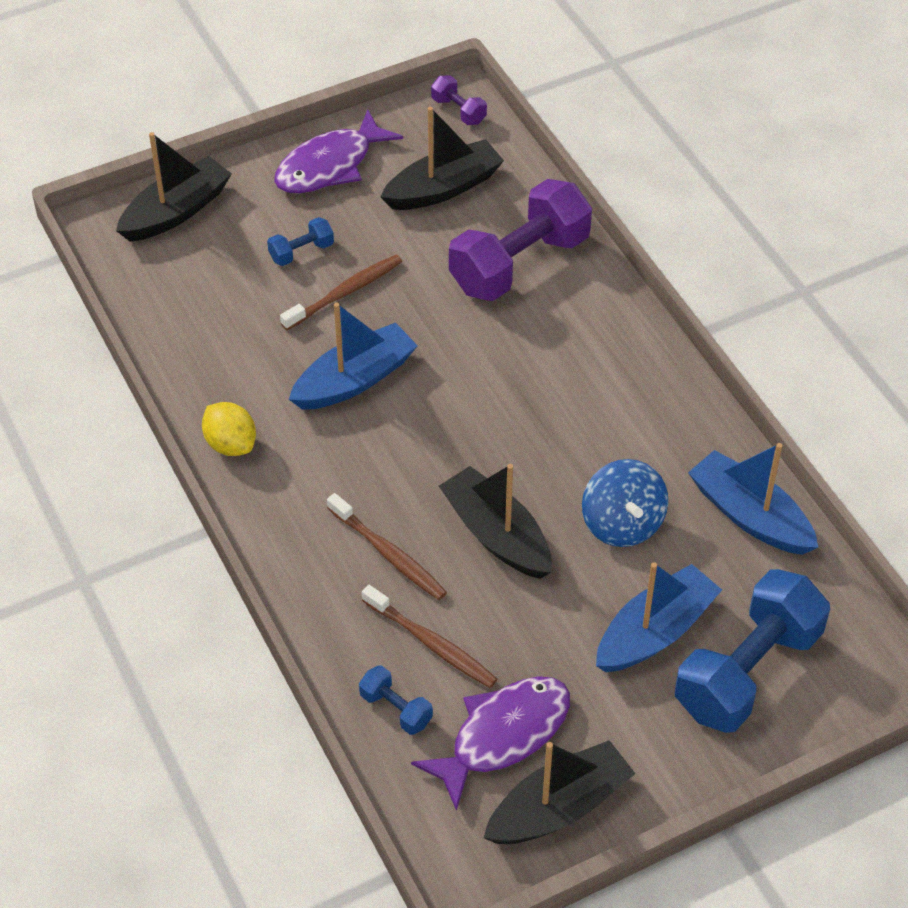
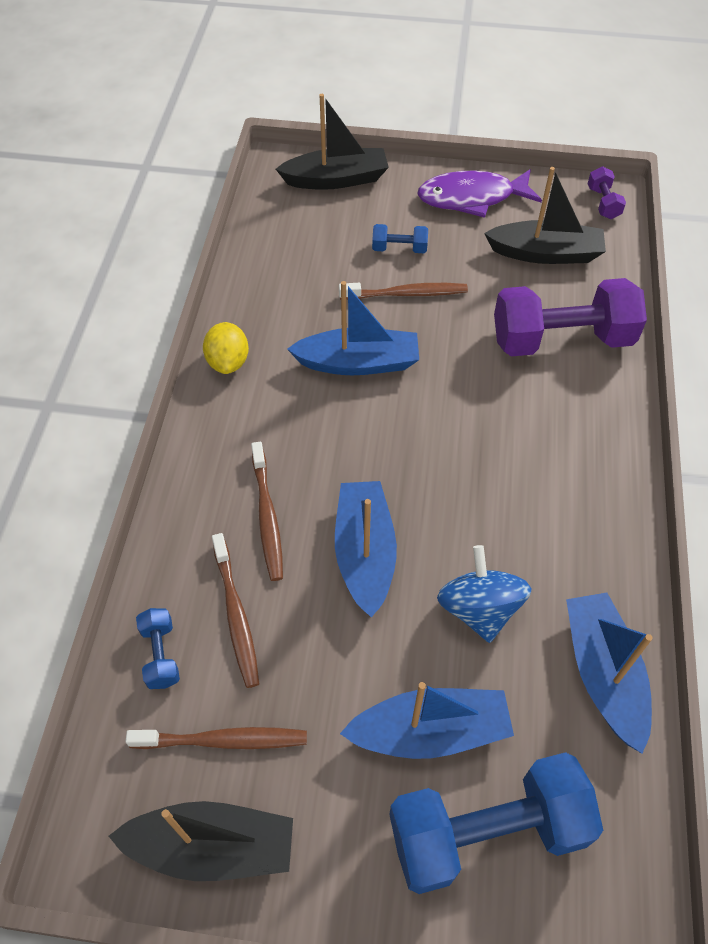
camera: 35 degrees right, 5 degrees up
(496, 535) = (364, 553): black boat -> blue boat
(503, 736) = (223, 740): purple fish -> brown toothbrush
(622, 523) = (479, 608): blue spinning top -> blue spinning top turned 150 degrees clockwise

